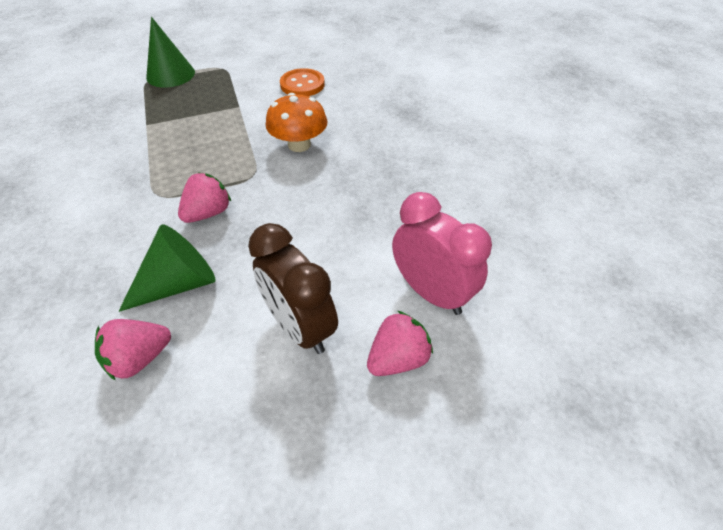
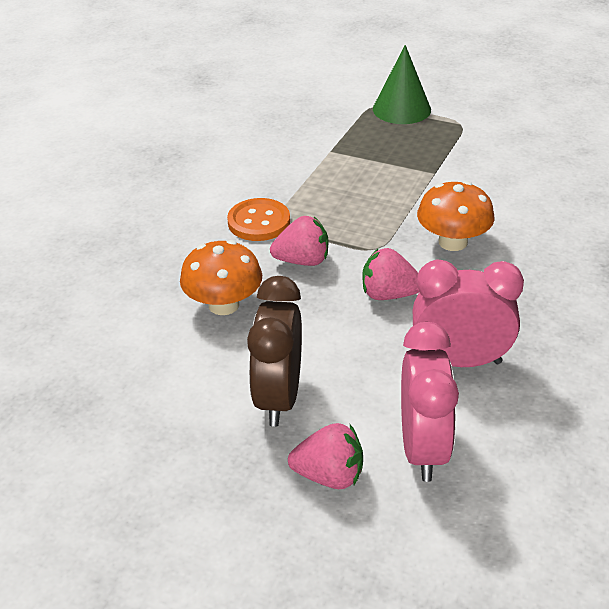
camera: 45 degrees right, 10 degrees down
(139, 358) = (146, 341): pink strawberry -> pink strawberry (388, 294)
(179, 283) = (223, 305): green cone -> orange mushroom
(302, 84) = (528, 180): orange button -> orange button (259, 222)
(388, 219) = (460, 361): none -> pink clock

